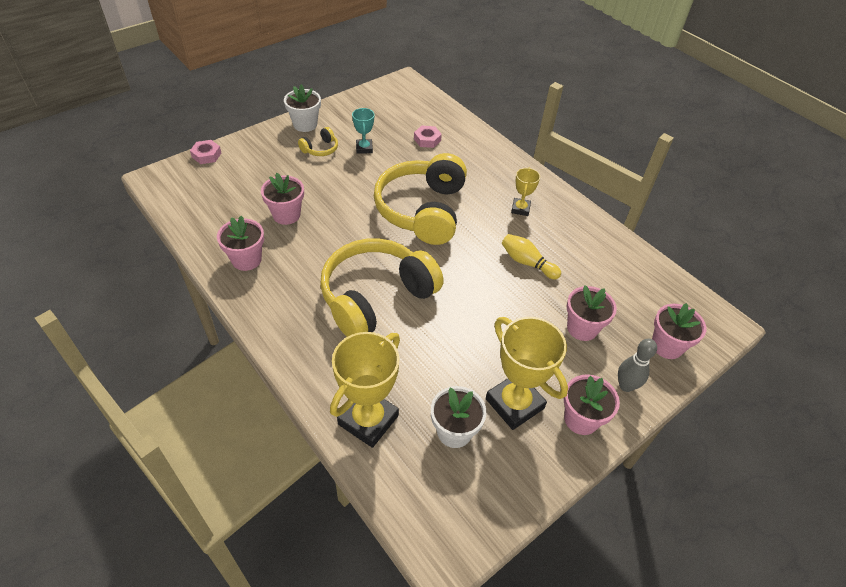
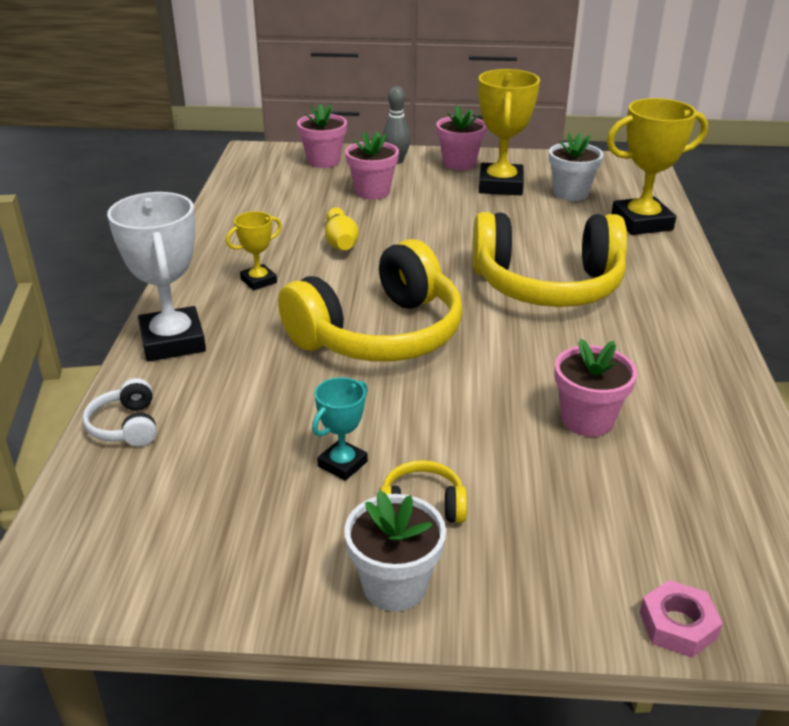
camera: 135 degrees left, 15 degrees down
(246, 259) = (692, 389): pink flower pot -> none
(427, 140) = (219, 422): pink nut -> none
(455, 123) = (126, 426): none -> white headphones
(499, 158) = (172, 341): none -> white trophy

